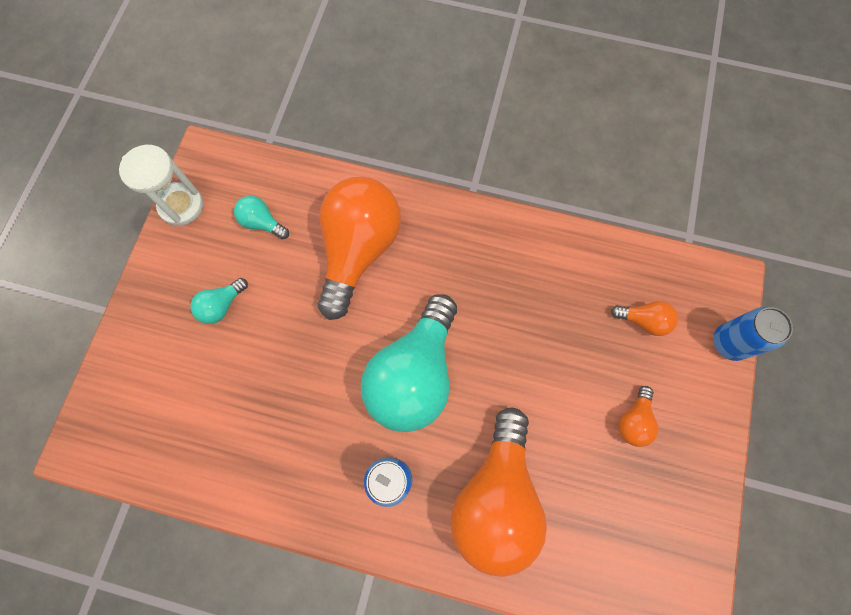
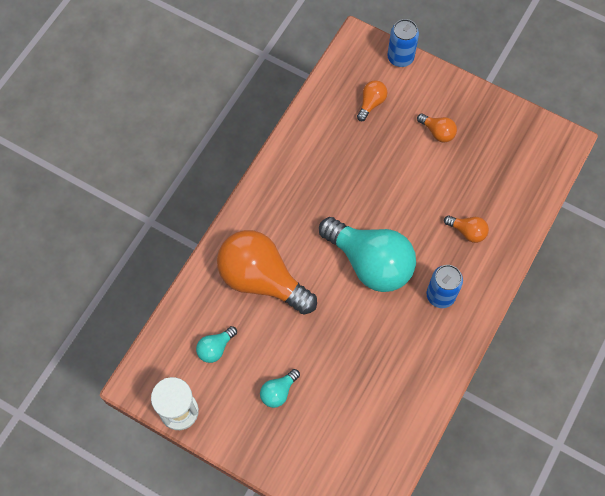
camera: 75 degrees left, 5 degrees down
(221, 305) = (278, 392): turquoise light bulb -> turquoise light bulb turned 75 degrees clockwise
(495, 497) = (467, 231): orange light bulb -> orange light bulb, size x0.43

